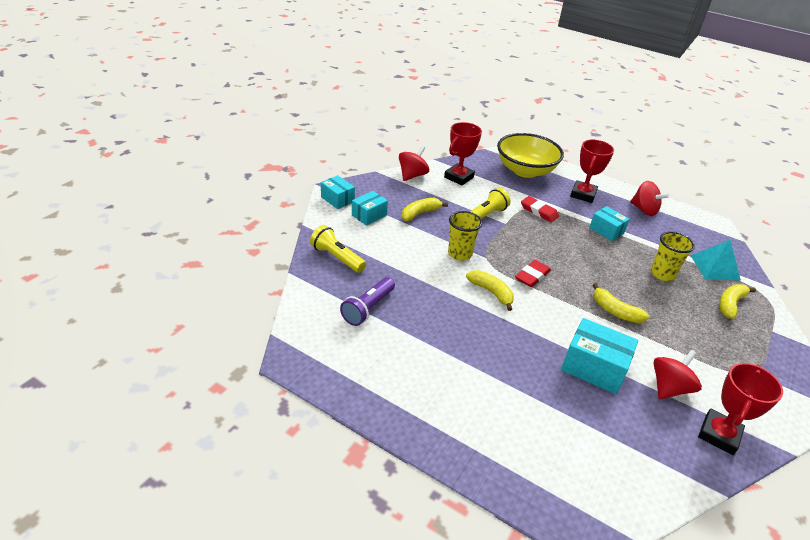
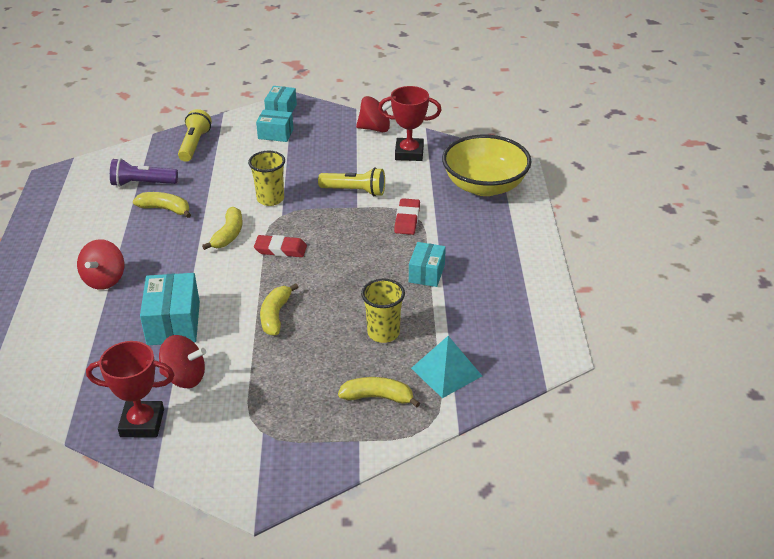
camera: 60 degrees right, 0 degrees up
(420, 213) = (312, 156): yellow banana -> yellow banana (165, 209)
(583, 194) = (486, 237): red trophy -> none
(644, 210) = (512, 290): red spinning top -> red spinning top (104, 279)

